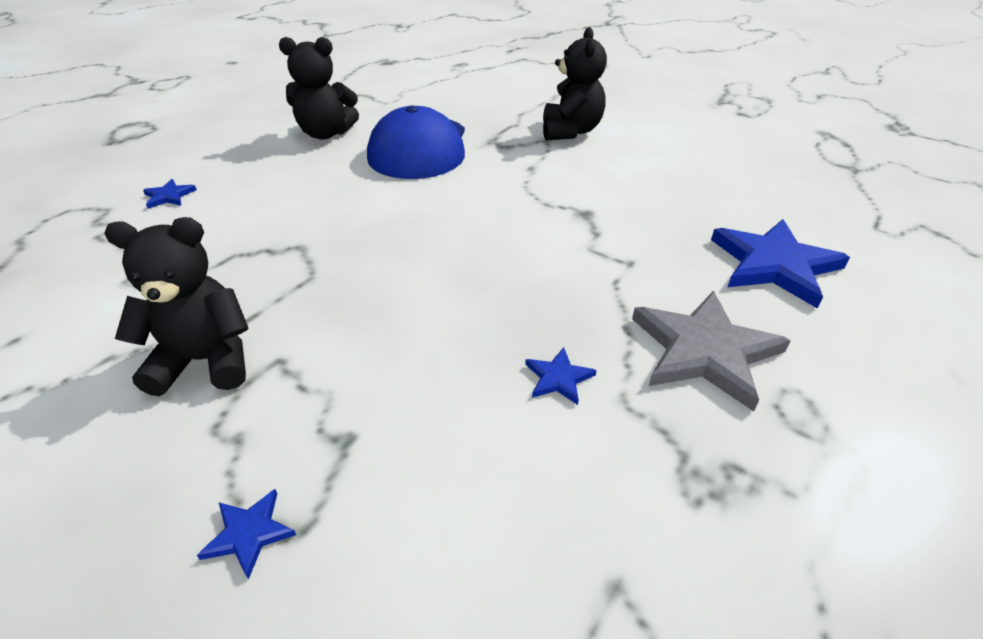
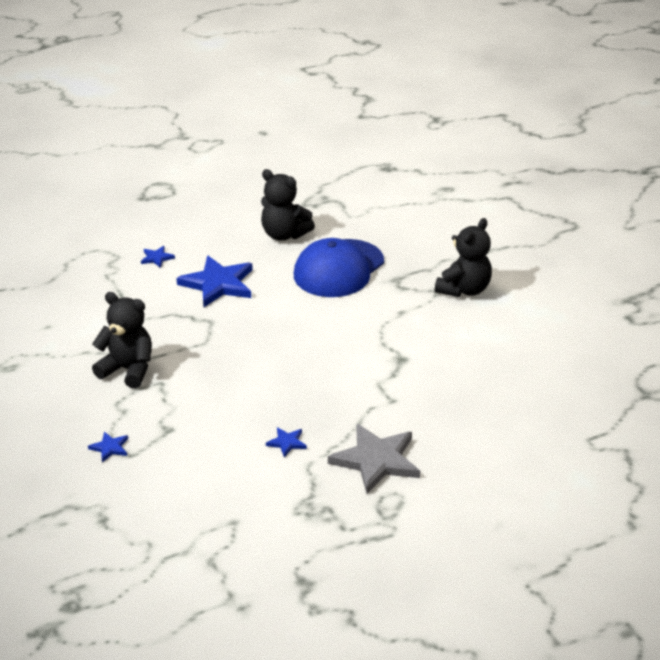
camera: 30 degrees right, 5 degrees down
(774, 265) = (481, 435): blue star -> blue star (218, 284)

